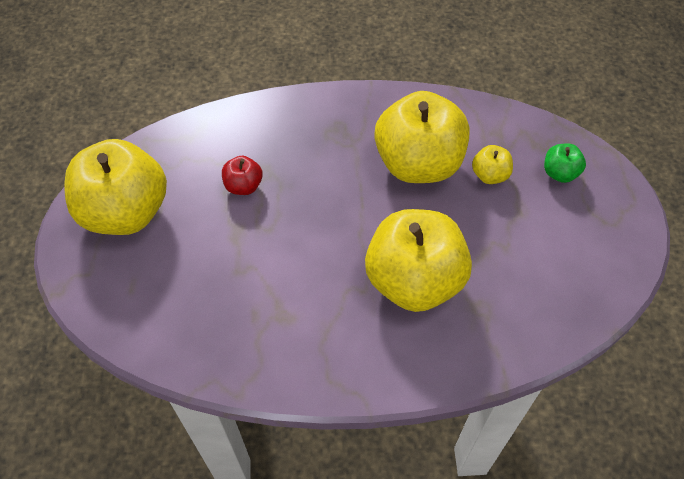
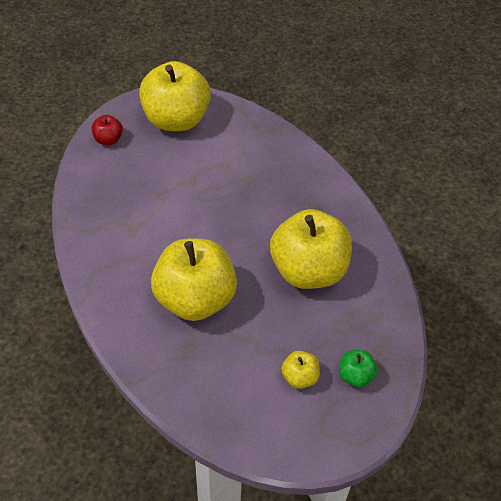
camera: 65 degrees right, 5 degrees down
(243, 186) = (229, 171): red apple -> red apple (108, 139)
(490, 175) = (324, 323): yellow apple -> yellow apple (299, 377)

